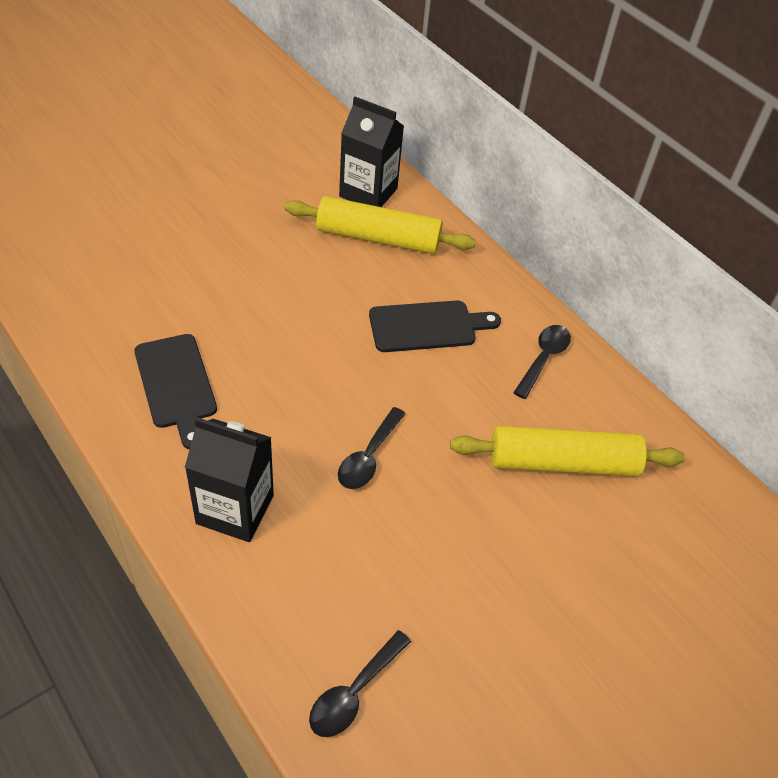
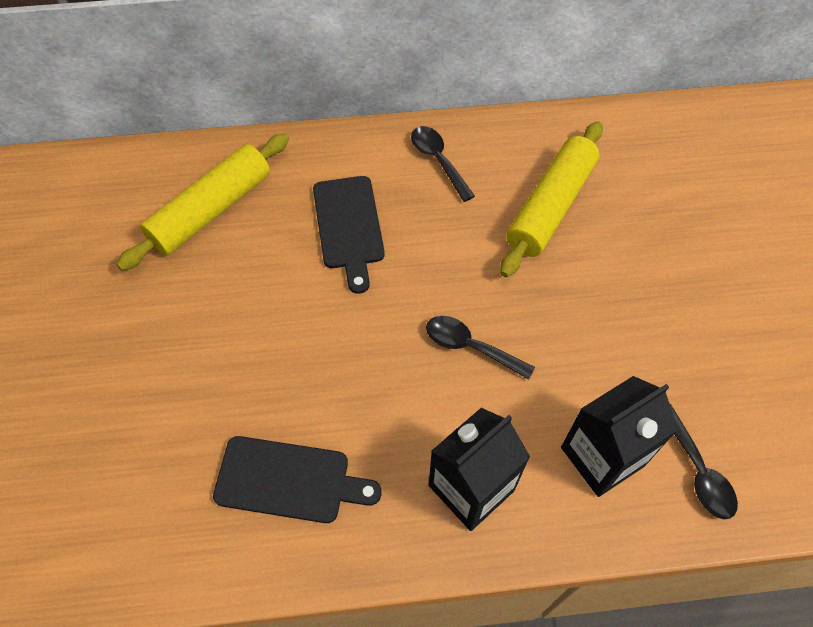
camera: 55 degrees left, 10 degrees up
(368, 192) = (143, 188): black carton -> black carton (602, 456)
(368, 457) = (470, 347): black spoon -> black spoon turned 150 degrees clockwise
(427, 326) = (349, 226): black cutting board -> black cutting board turned 150 degrees clockwise

